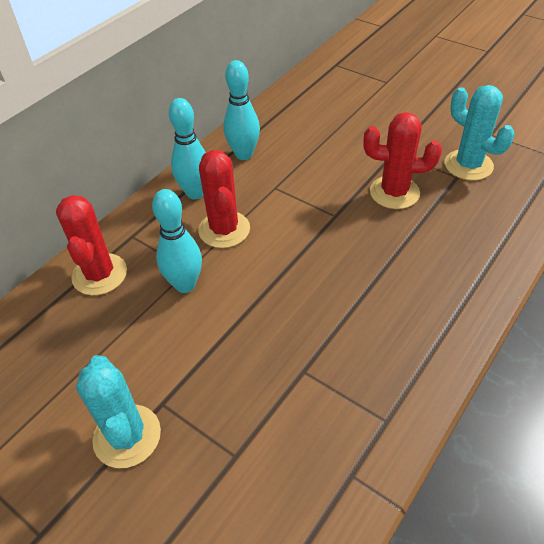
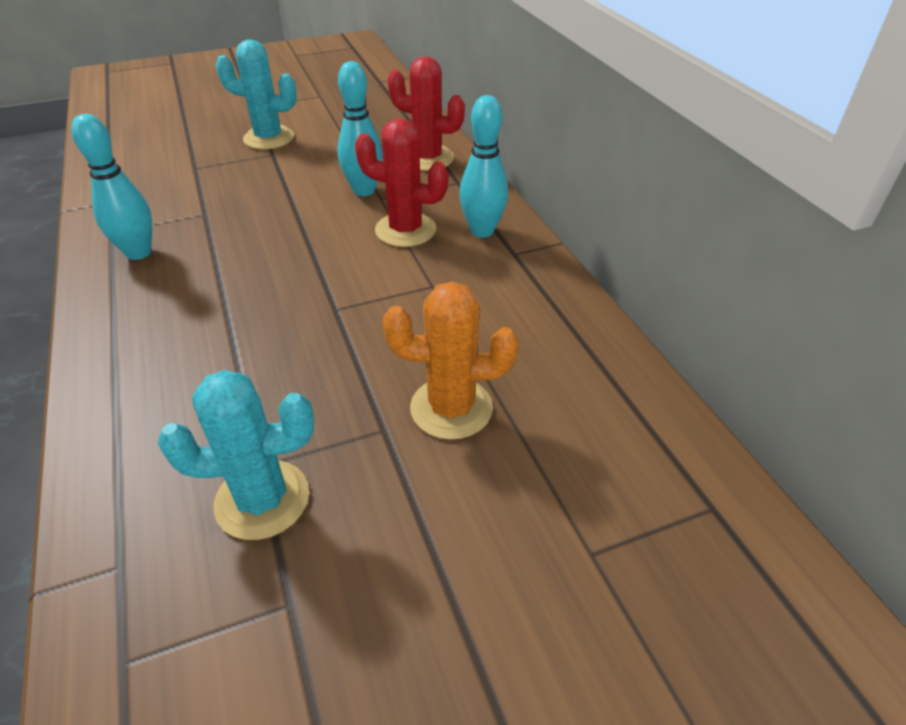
camera: 120 degrees right, 5 degrees down
(244, 154) = (519, 286): turquoise bowling pin -> turquoise bowling pin (138, 253)
(359, 138) = (451, 408): none -> orange cactus
(394, 192) = (309, 378): red cactus -> none

